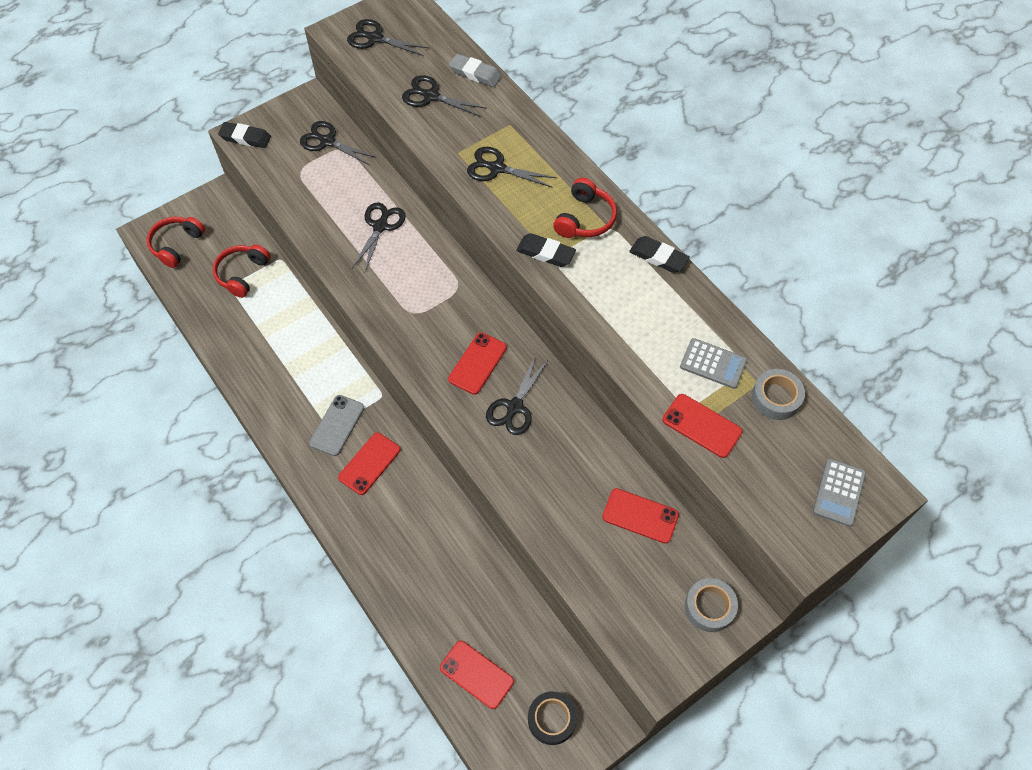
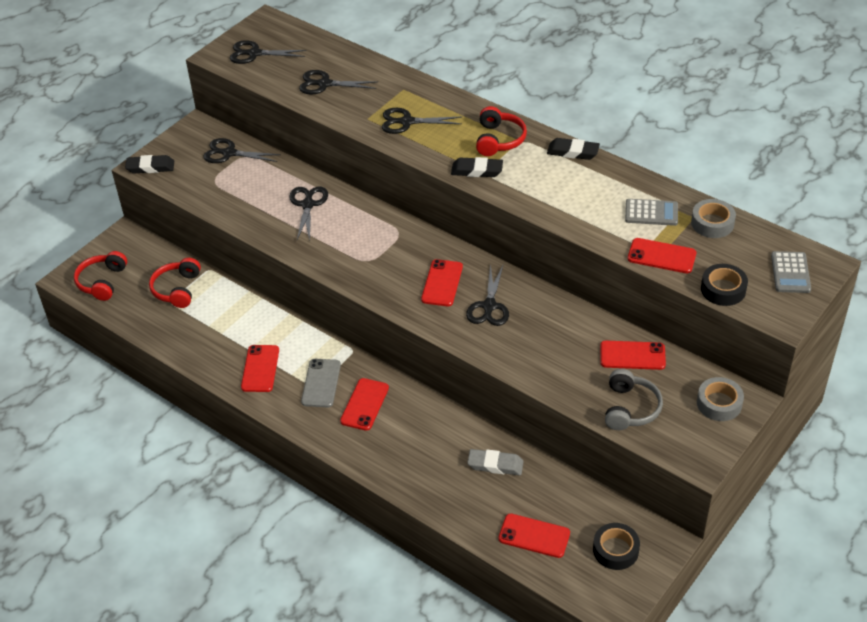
camera: 15 degrees left, 15 degrees down
(286, 390) = (260, 368): none -> red phone
(475, 74) = (356, 60): grey eraser -> grey eraser (495, 465)
(612, 583) = (630, 408): none -> grey headphones
(753, 492) = (723, 289): none -> black tape

